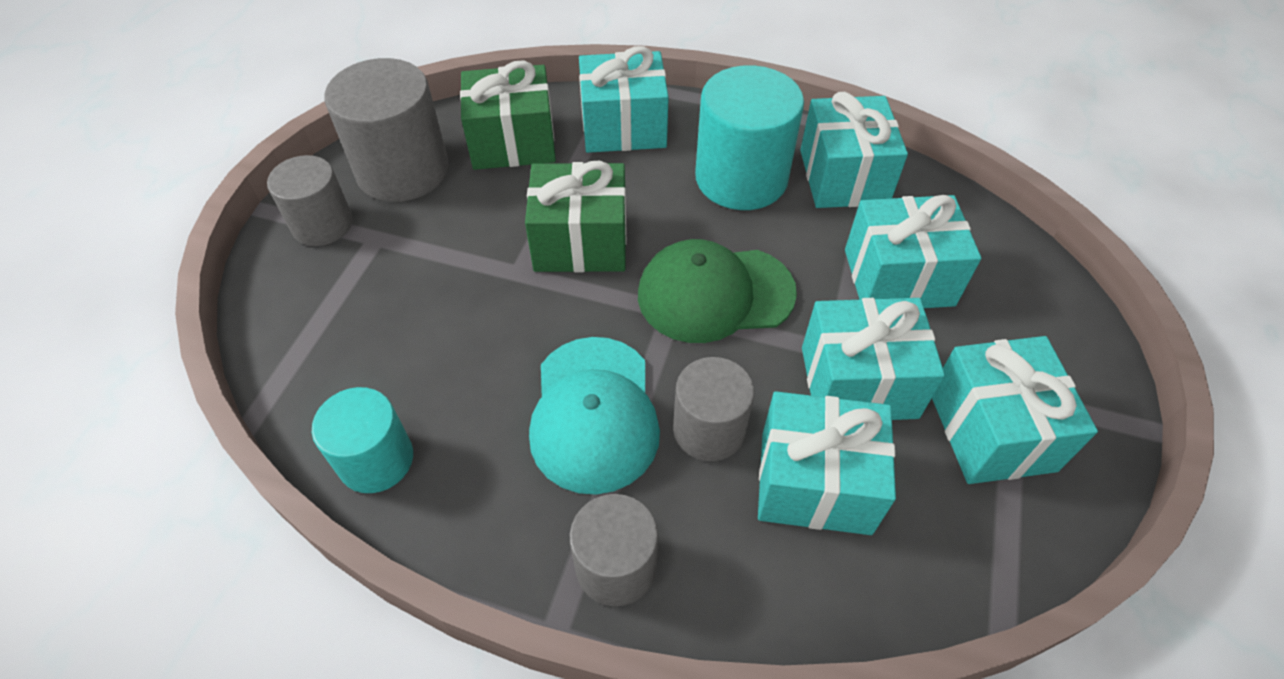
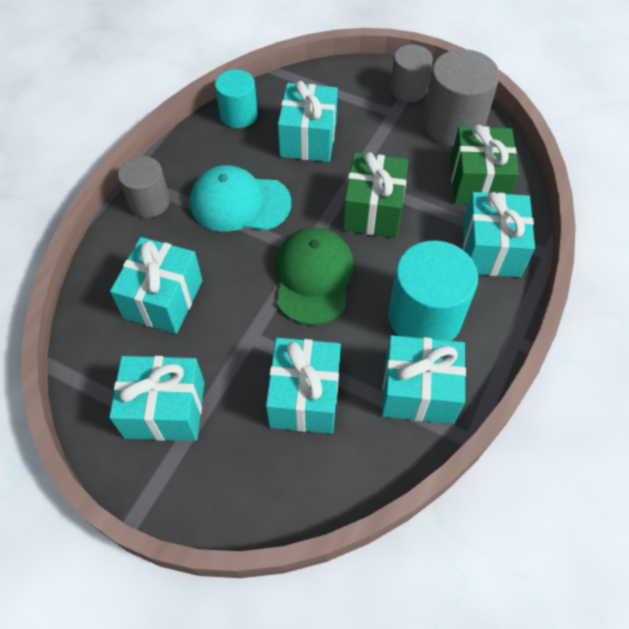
camera: 100 degrees right, 5 degrees up
(709, 429) = (213, 254): grey cylinder -> none
(858, 382) = (223, 342): turquoise gift -> turquoise gift (308, 139)

